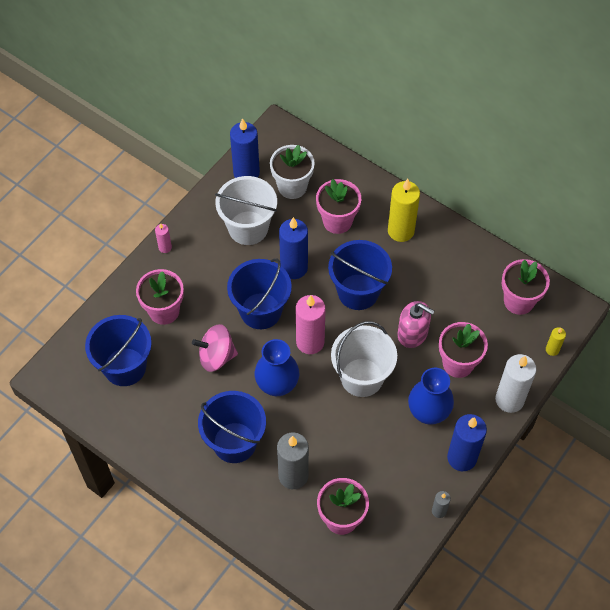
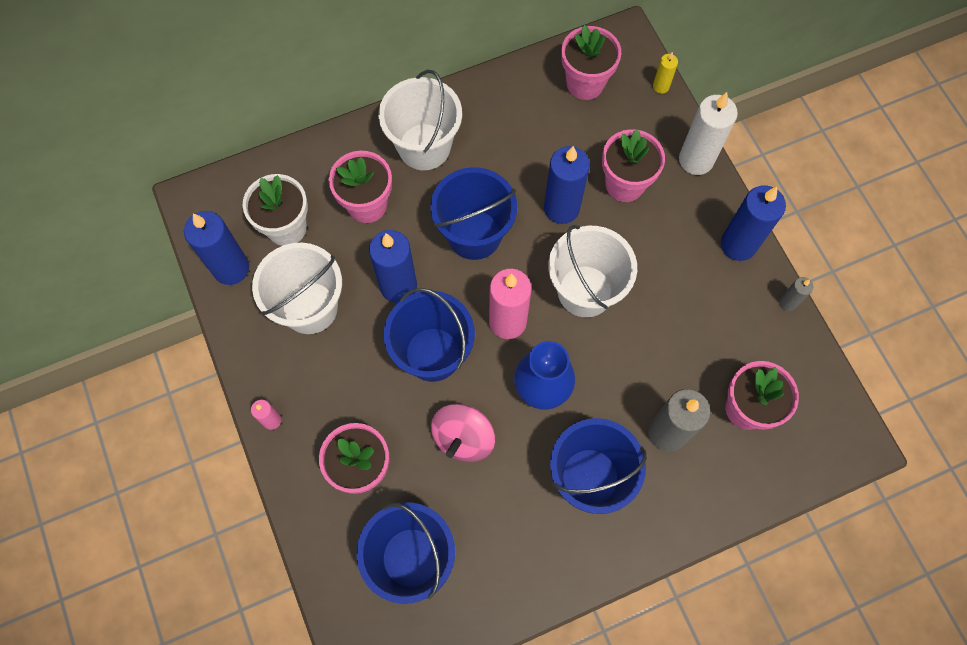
camera: 60 degrees left, 10 degrees up
(401, 231) = (424, 147): yellow candle -> white bucket
(412, 333) = (561, 208): pink soap dispenser -> blue candle
(428, 412) = (667, 247): blue vase -> none

